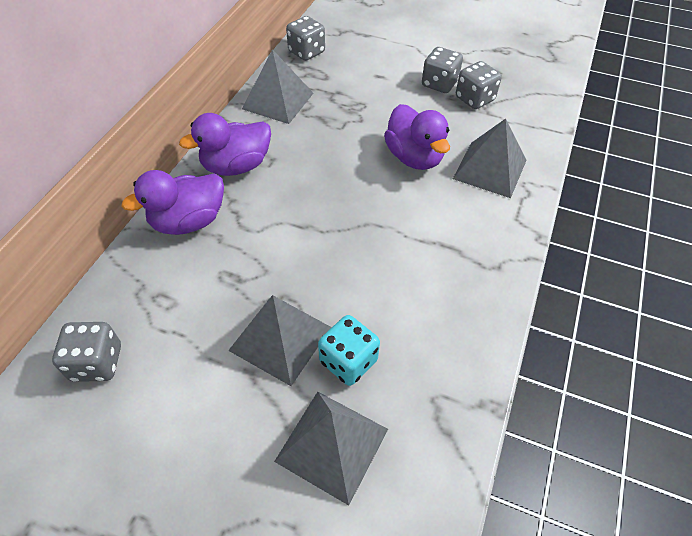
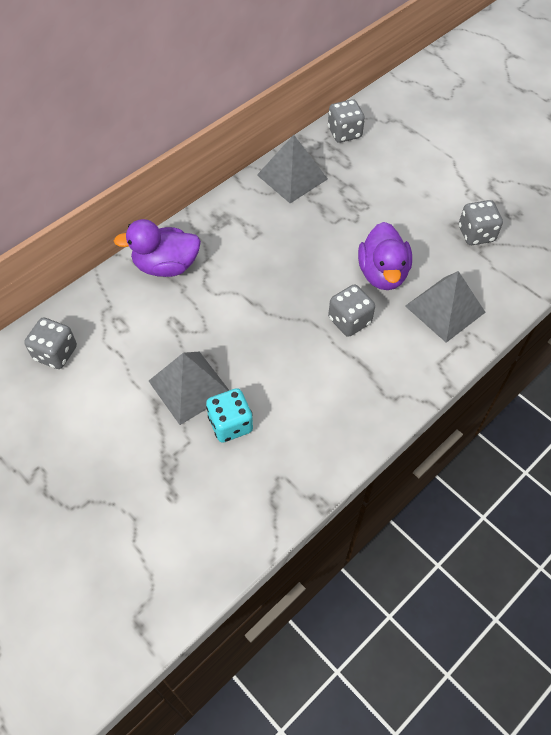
camera: 25 degrees right, 5 degrees up
(236, 166) = (226, 229): purple duck -> none
(332, 445) = (187, 478): grey pyramid -> none
(439, 84) = (451, 207): grey dice -> grey dice (349, 321)

